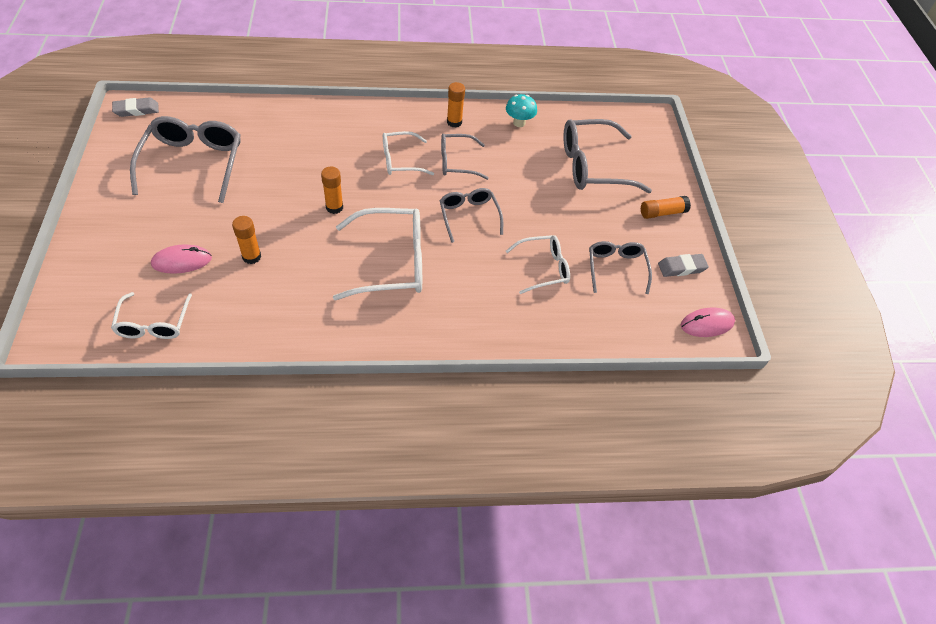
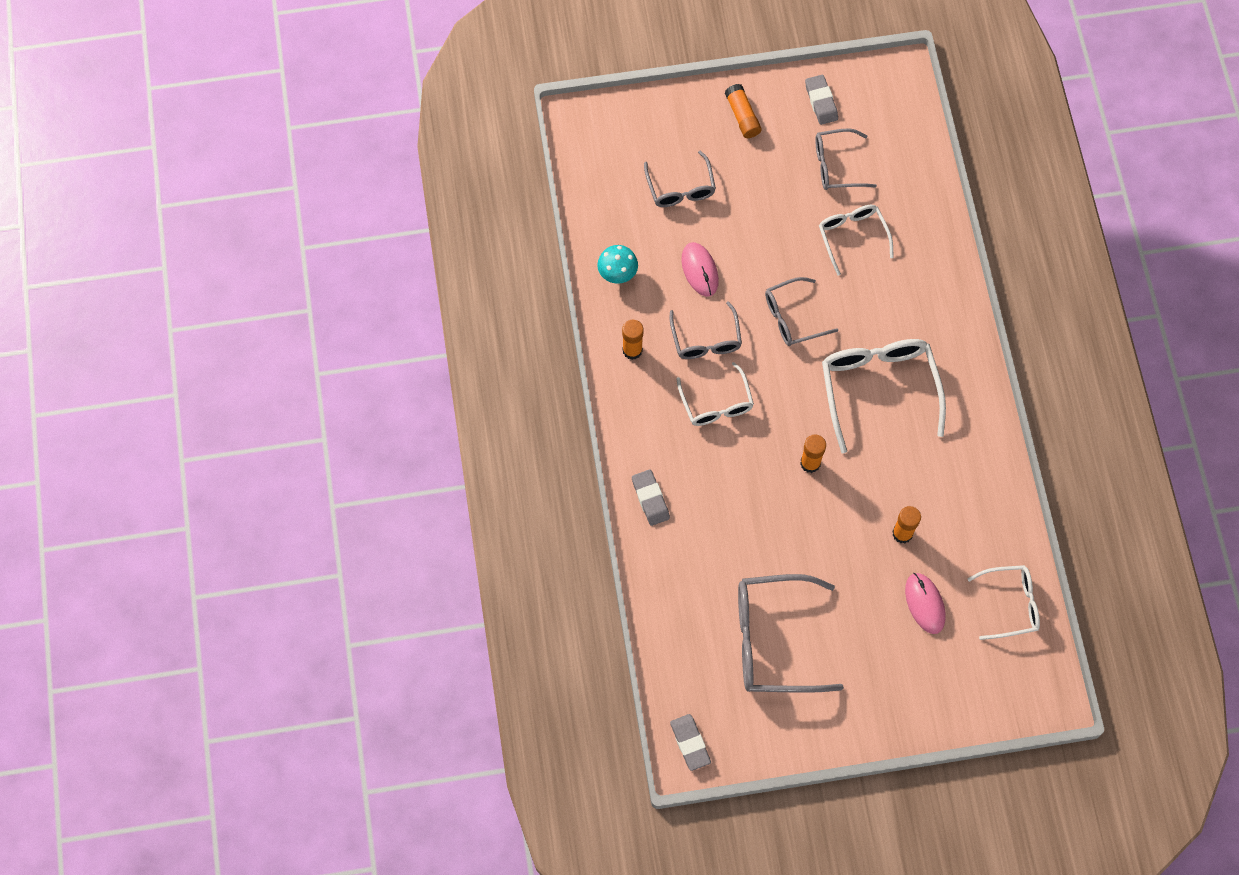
camera: 90 degrees left, 15 degrees up
(332, 116) = (650, 499): none -> grey eraser
(593, 166) = (680, 188): grey glasses -> grey glasses, size x0.60
(707, 324) = (891, 83): pink mouse -> pink mouse (699, 270)

